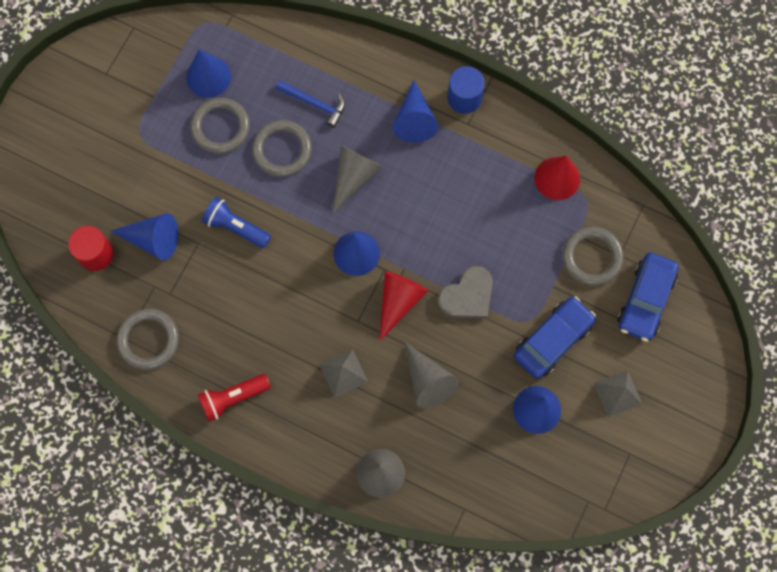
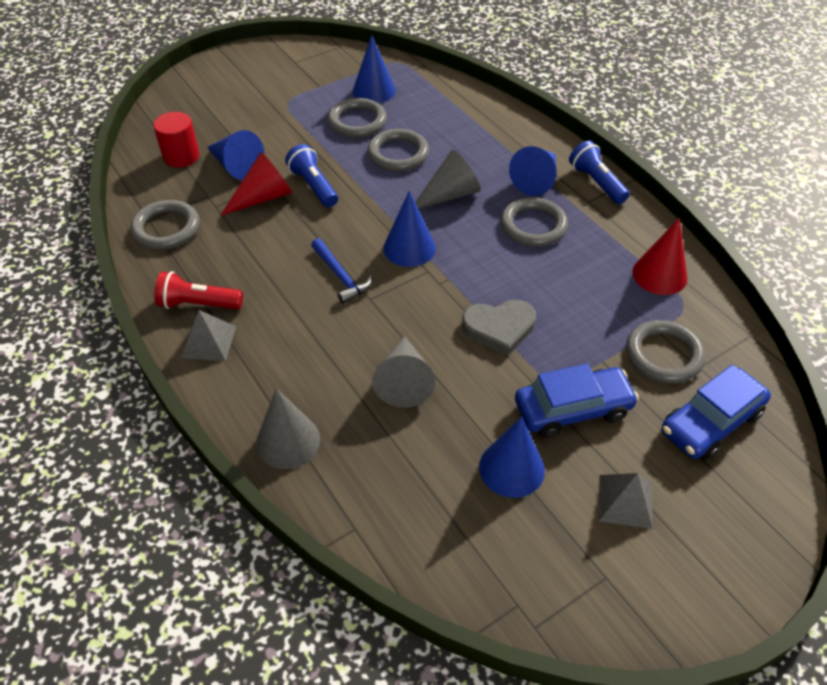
camera: 30 degrees right, 25 degrees down
(315, 104) = (451, 137): blue hammer -> blue hammer (340, 276)
(343, 373) = (321, 334): grey pyramid -> grey pyramid (209, 342)
(398, 301) = (423, 301): red cone -> red cone (263, 197)
(439, 176) = (533, 226): none -> grey ring
(464, 98) = (596, 183): blue cylinder -> blue flashlight

